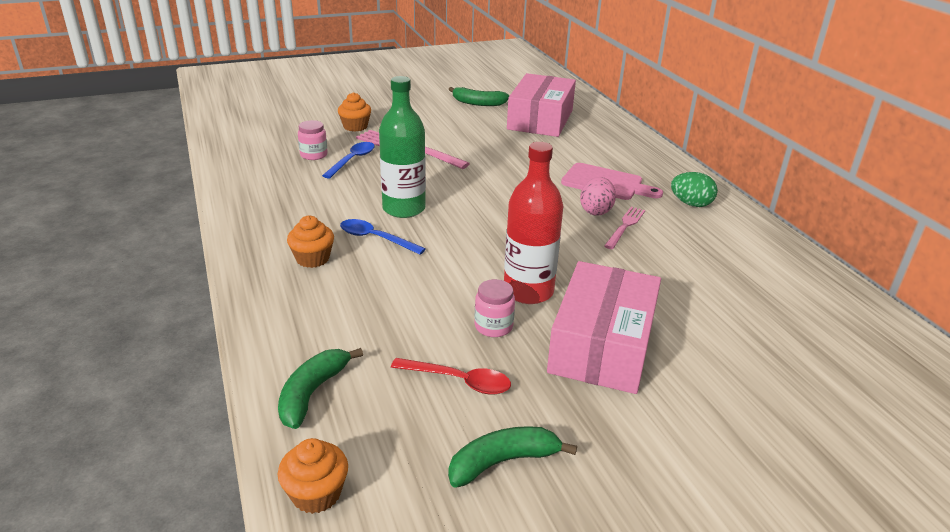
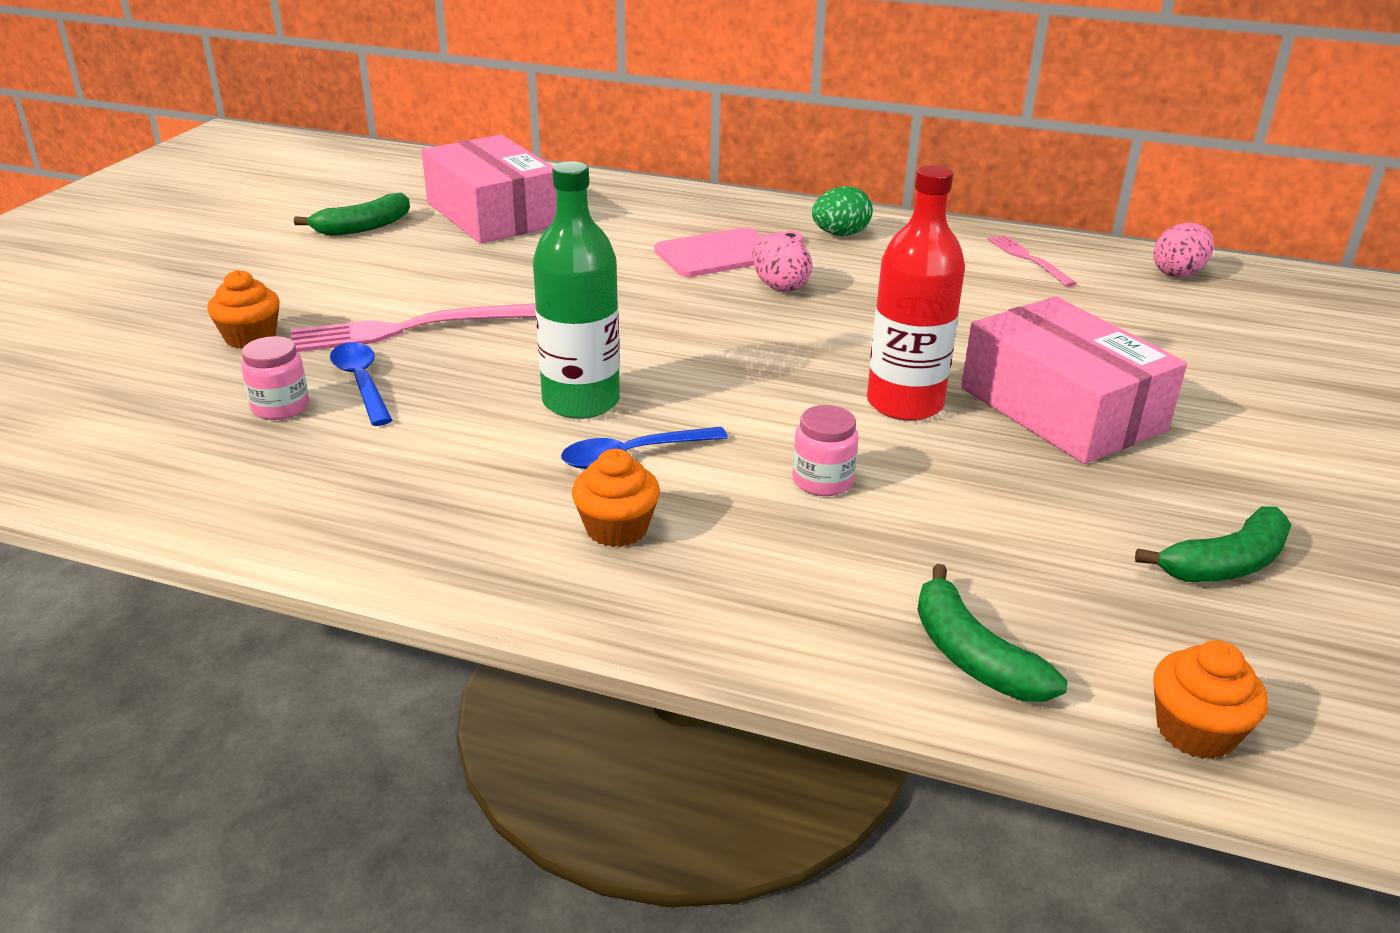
camera: 50 degrees left, 0 degrees up
(459, 381) = (1047, 529): red spoon -> none
(493, 326) = (955, 458): pink jar -> pink jar (822, 481)
(502, 462) = (1226, 563): green banana -> green banana turned 135 degrees counterclockwise
(625, 226) = (837, 287): pink fork -> pink fork (1028, 259)
(878, 336) = (1178, 273): none -> pink egg

